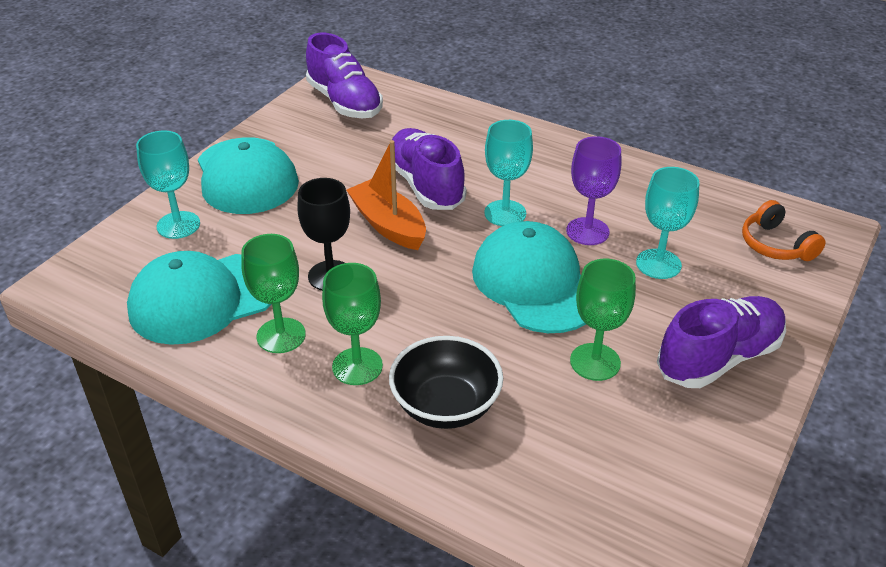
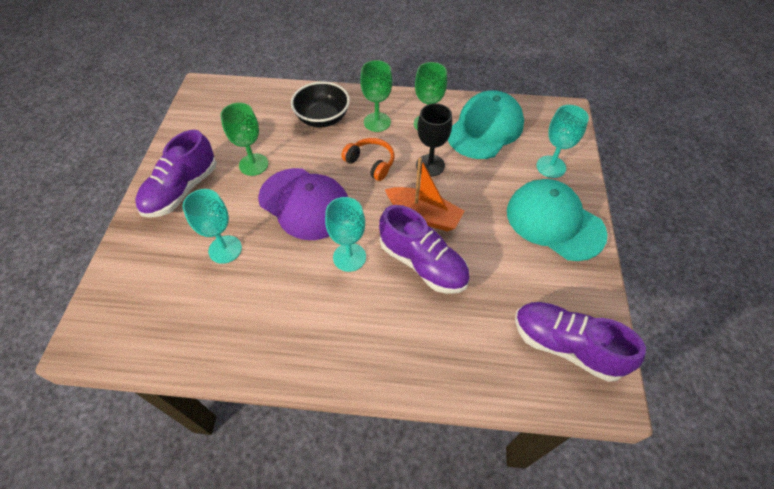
camera: 155 degrees right, 15 degrees up
(535, 283) = (305, 203): turquoise cap -> purple cap
(587, 231) = (282, 262): purple goblet -> none
(775, 245) = (134, 302): orange headphones -> orange headphones (371, 163)

